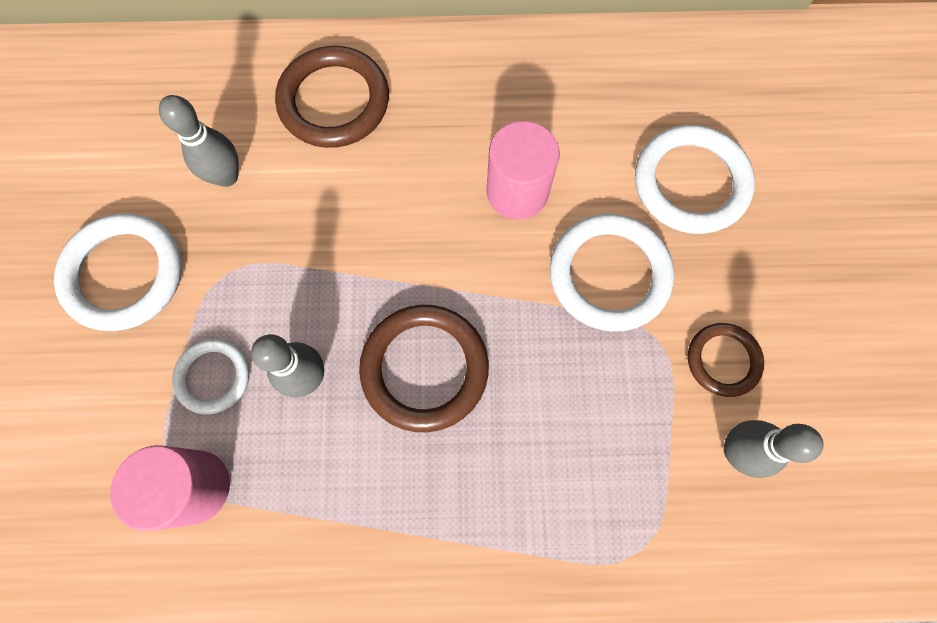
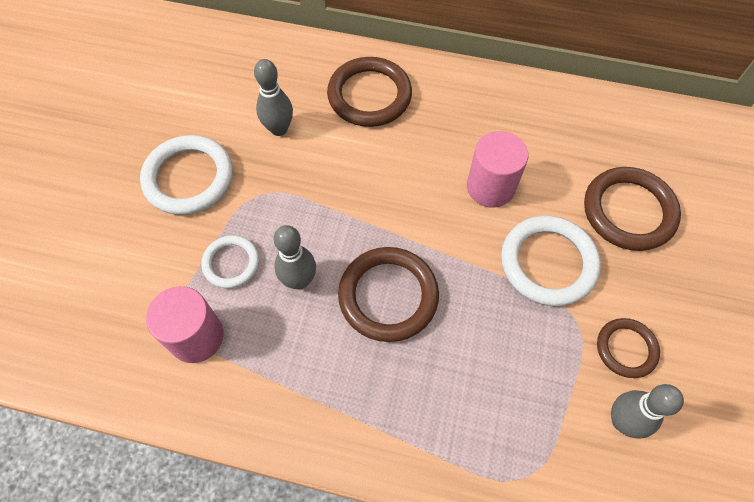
camera: 15 degrees right, 10 degrees down
(690, 183) = (628, 211): white ring -> brown ring

